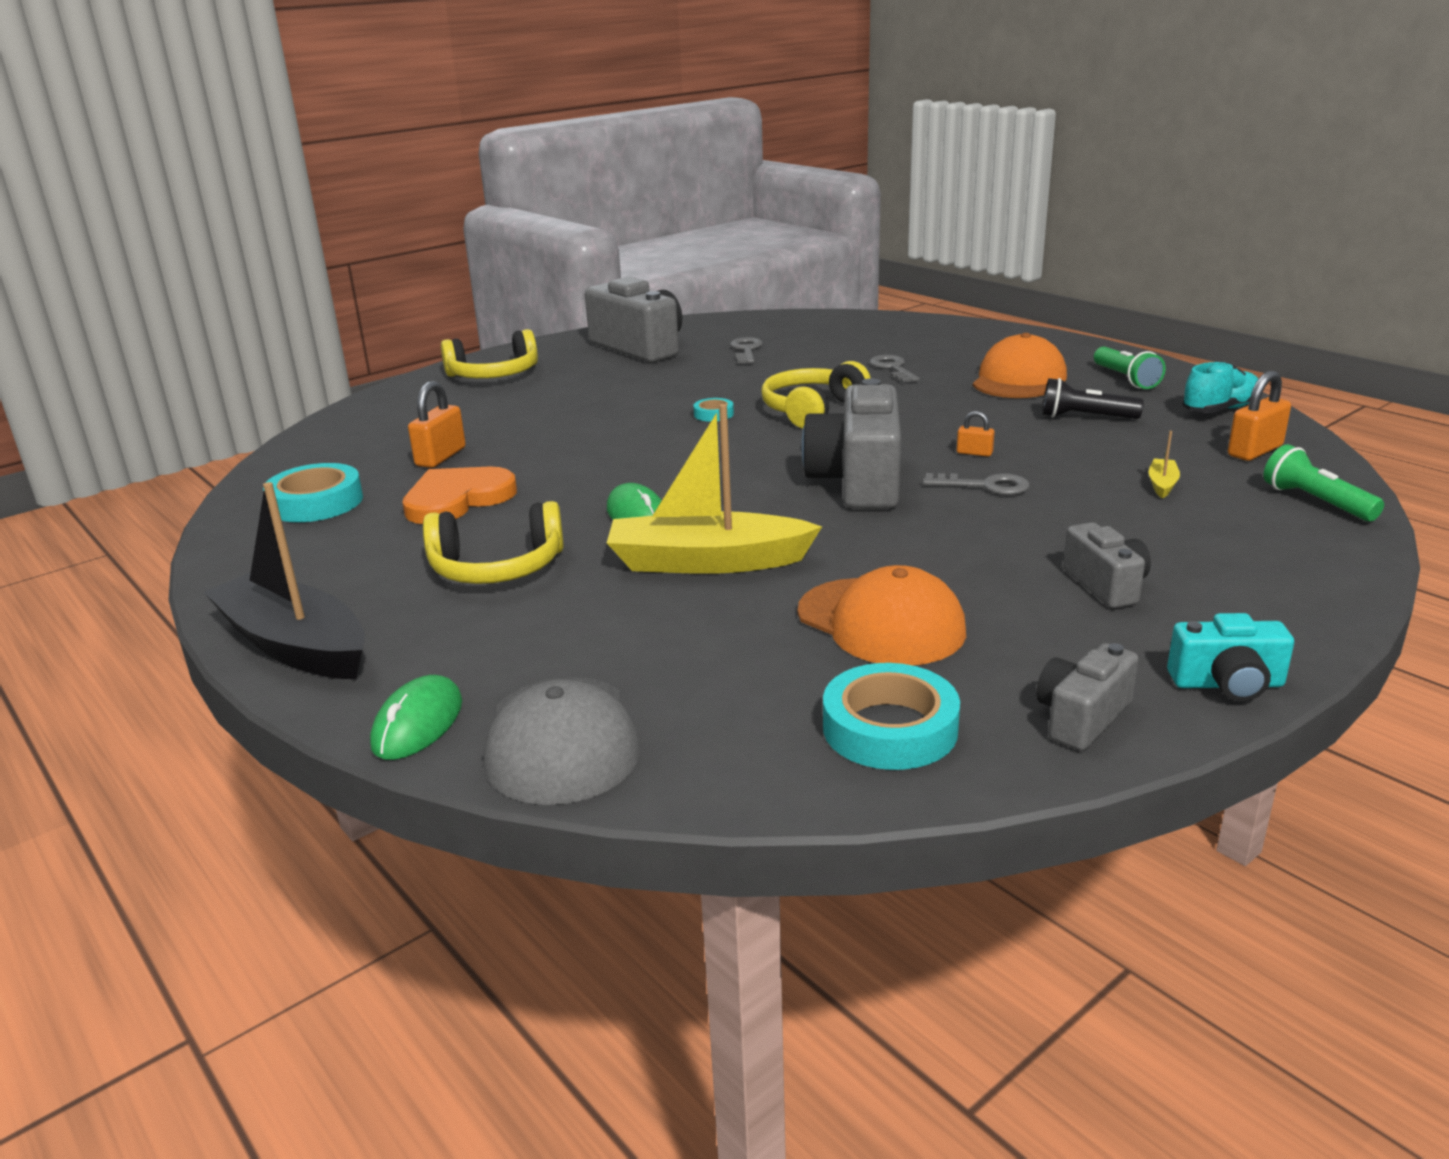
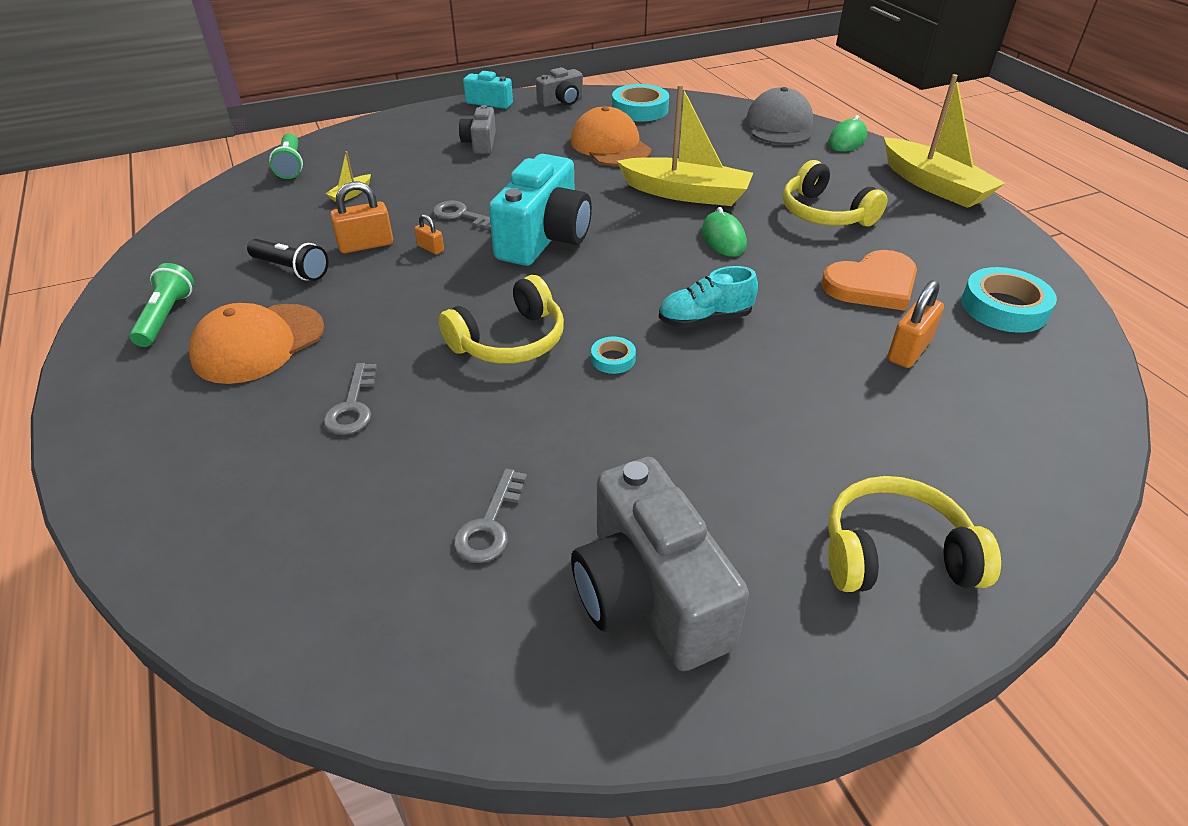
camera: 165 degrees left, 15 degrees up
(295, 645) = (934, 185): black boat -> yellow boat
(497, 568) = (824, 214): yellow headphones -> yellow headphones turned 135 degrees counterclockwise
(858, 481) = (544, 238): grey camera -> turquoise camera
(1220, 410) = (179, 254): turquoise shoe -> turquoise shoe (704, 319)
(1255, 451) = (243, 208): orange padlock -> orange padlock (366, 245)

